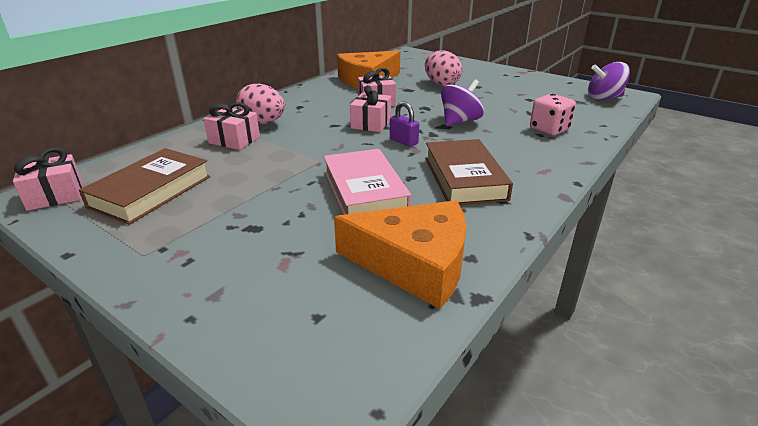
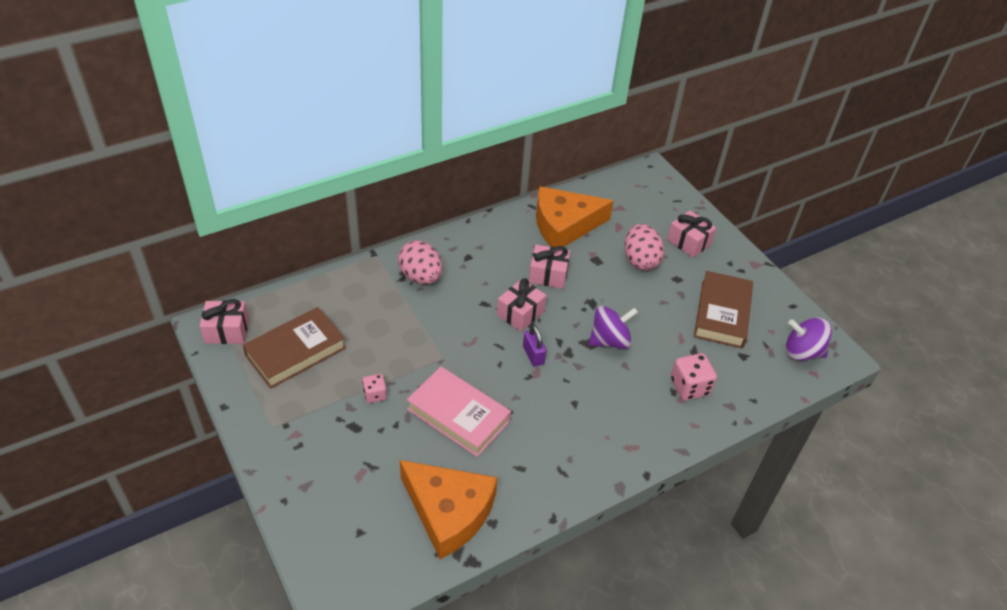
camera: 20 degrees right, 15 degrees up
(234, 140) = (384, 298): pink gift -> pink gift (689, 242)
(263, 199) = (375, 394): none -> pink dice
(364, 191) = (458, 415): pink book -> pink book turned 60 degrees counterclockwise
(464, 178) = (552, 430): brown book -> brown book (722, 313)

